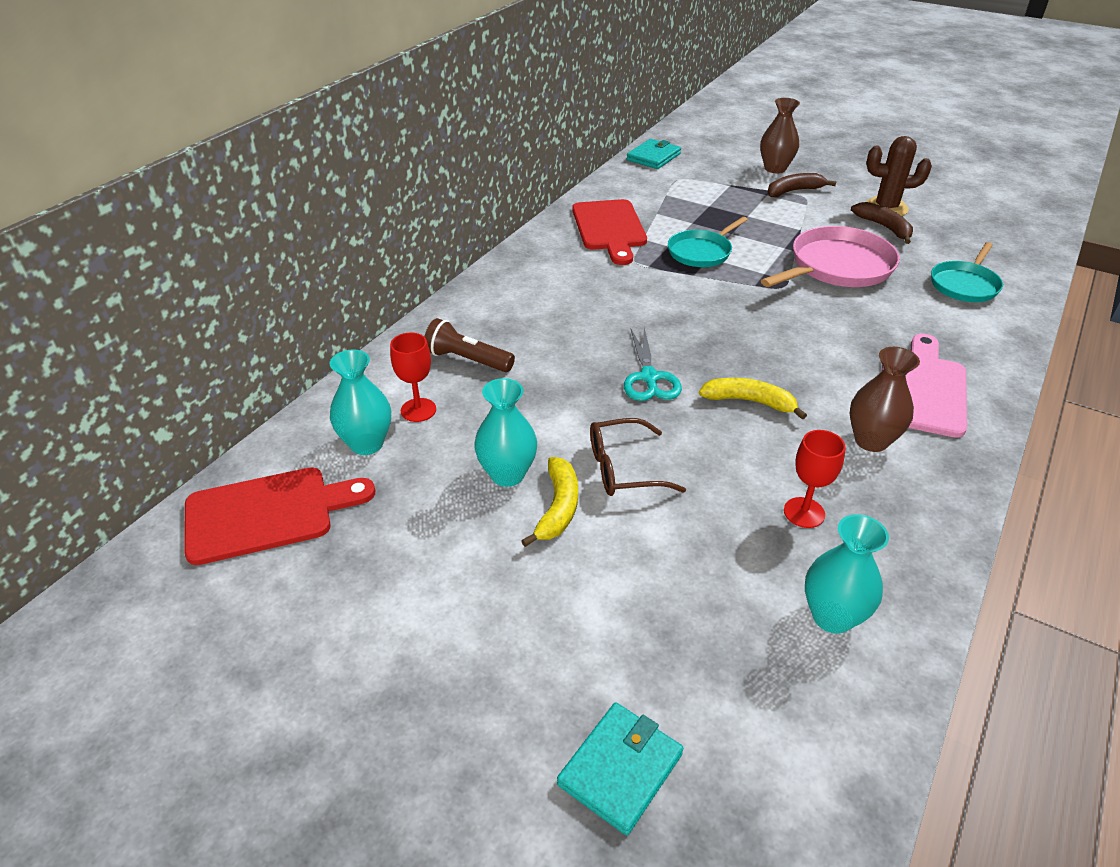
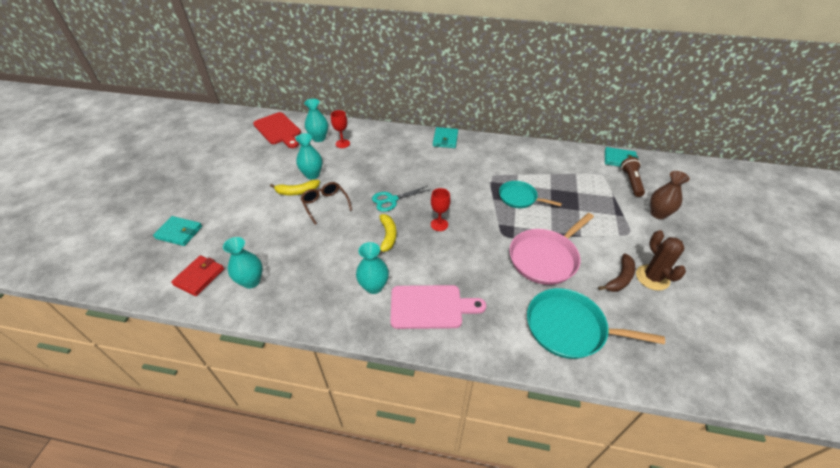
camera: 70 degrees right, 5 degrees up
(467, 360) = (380, 146): brown flashlight -> brown flashlight (631, 182)
(500, 280) = (445, 139): none -> turquoise wallet
(610, 228) = (519, 161): red cutting board -> none
(794, 191) = (633, 227): brown banana -> none
(802, 720) = (199, 277): none -> red wallet
(804, 512) = (312, 265): red goblet -> red goblet (439, 224)
(837, 267) = (545, 258): pink pan -> pink pan turned 105 degrees clockwise
(871, 441) = (374, 286): brown vase -> turquoise vase
(965, 284) = (570, 328): turquoise pan -> turquoise pan, size x1.58

